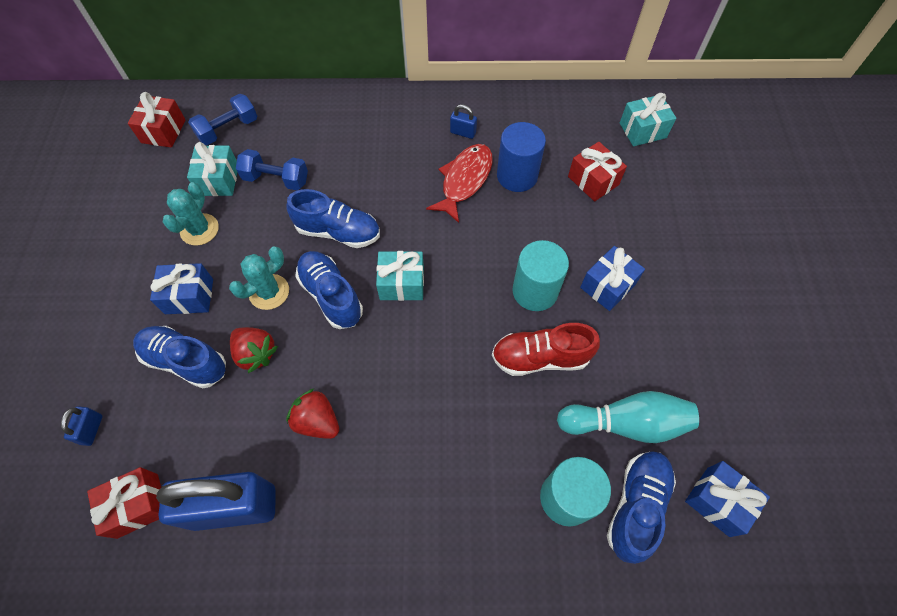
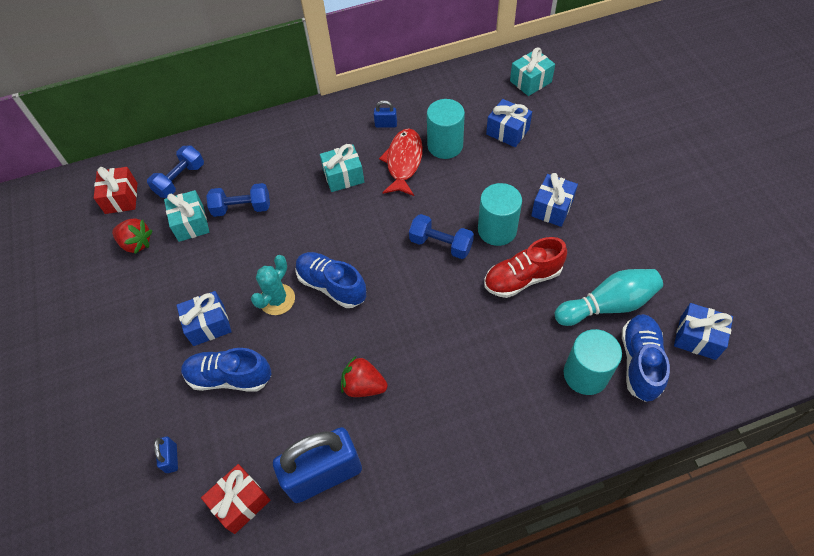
camera: 15 degrees left, 5 degrees down
(199, 229) = (192, 269): turquoise cactus -> none
(256, 353) = (288, 351): red strawberry -> red strawberry (136, 243)
(338, 232) = (315, 234): blue shoe -> none
(402, 284) = (387, 258): turquoise gift -> turquoise gift (343, 176)
(466, 287) = (441, 244): none -> blue dumbbell
(517, 176) = (445, 145): blue cylinder -> turquoise cylinder
(593, 180) = (507, 131): red gift -> blue gift

